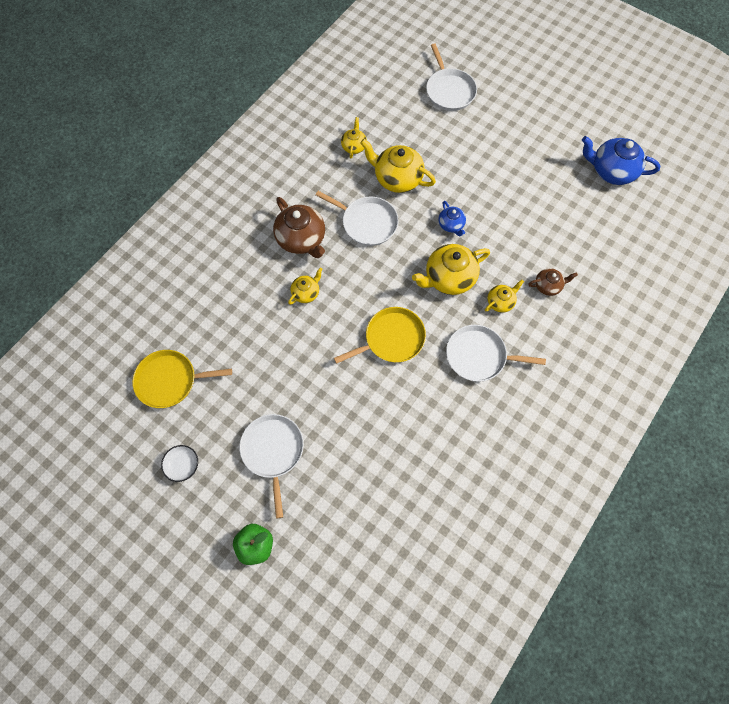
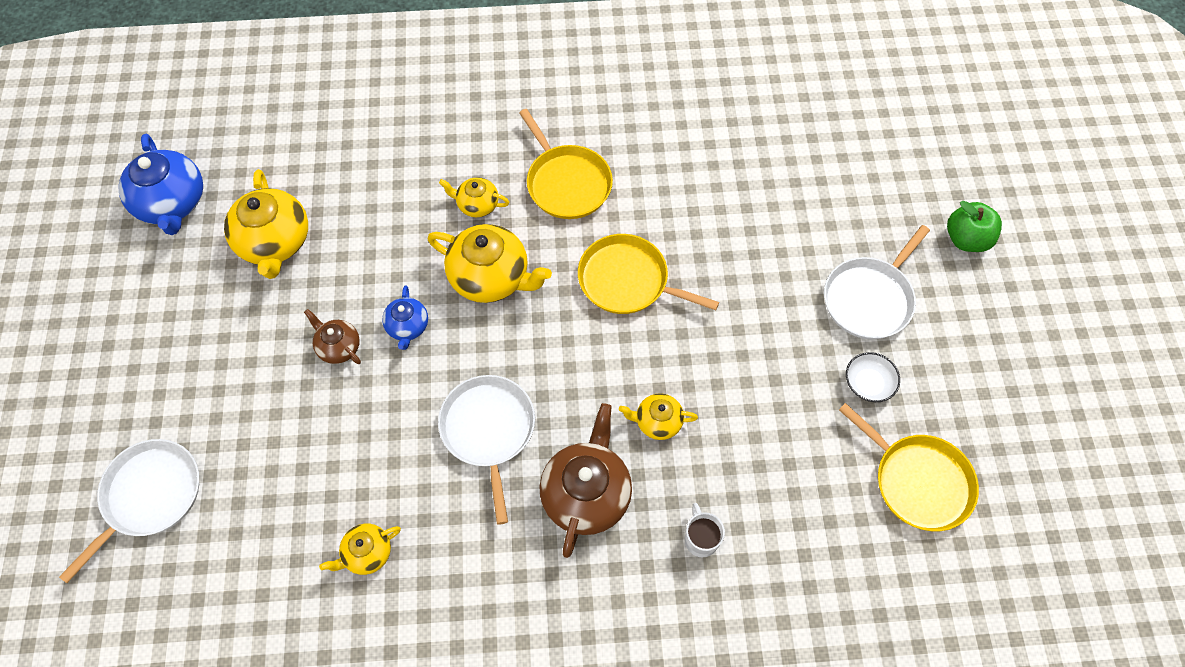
camera: 130 degrees left, 5 degrees down
(182, 465) = (980, 376): white bowl -> white bowl (868, 383)
(239, 267) = (701, 539): none -> white mug
(397, 178) = (381, 447): yellow teapot -> yellow teapot (274, 242)
(451, 225) = (407, 327): blue teapot -> blue teapot turned 150 degrees clockwise
(479, 356) = (566, 183): white pan -> yellow pan
(548, 286) = (413, 172): brown teapot -> brown teapot (338, 347)

